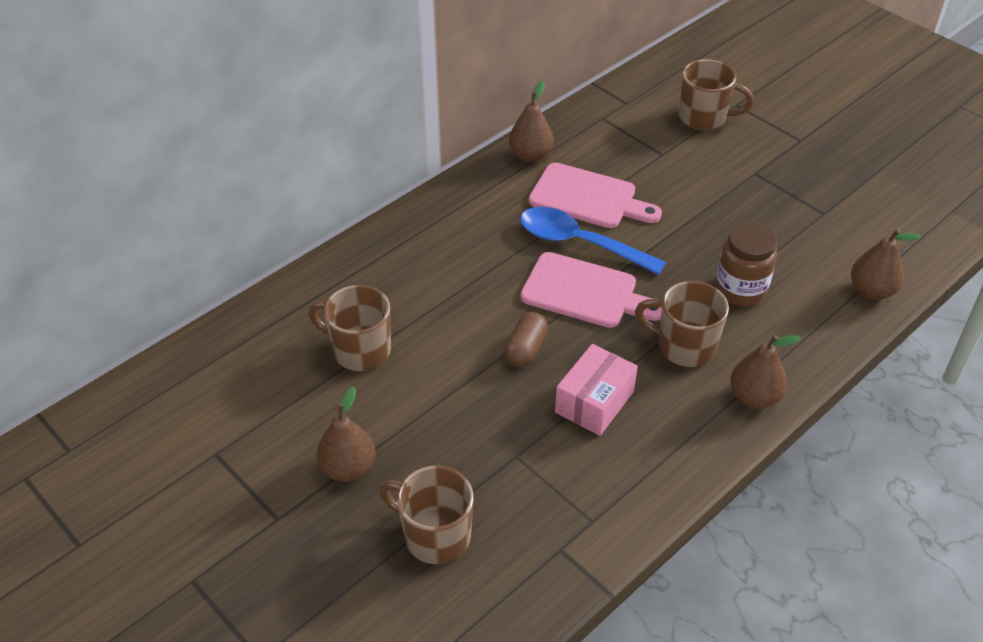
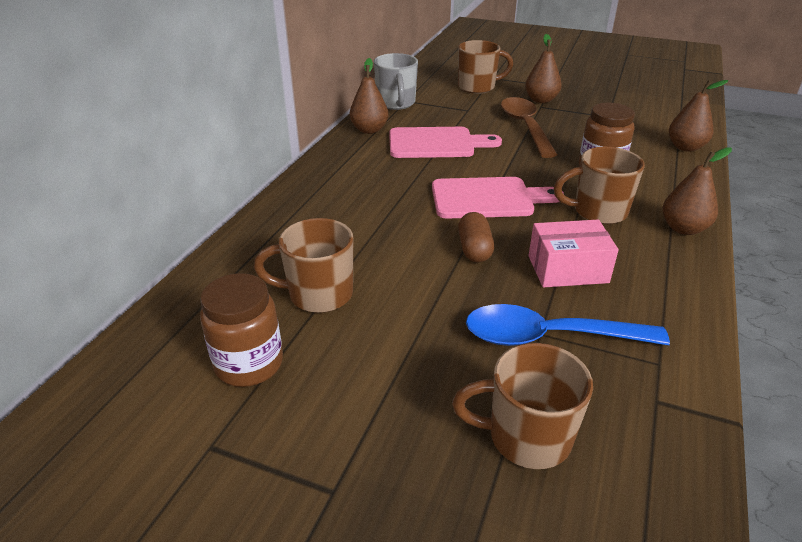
camera: 25 degrees left, 10 degrees down
(273, 397) = (249, 364): none -> brown jar
(348, 468) = (381, 404): brown pear -> brown pear (541, 100)
(580, 243) = (455, 170): blue spoon -> blue spoon (549, 337)
(587, 120) = (396, 103): none -> grey mug
(594, 402) = (567, 269): pink box -> pink box turned 75 degrees clockwise
(708, 201) = (525, 127): none -> brown spoon

